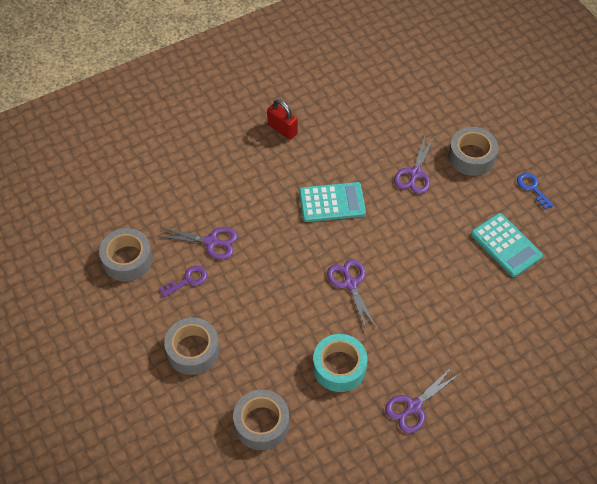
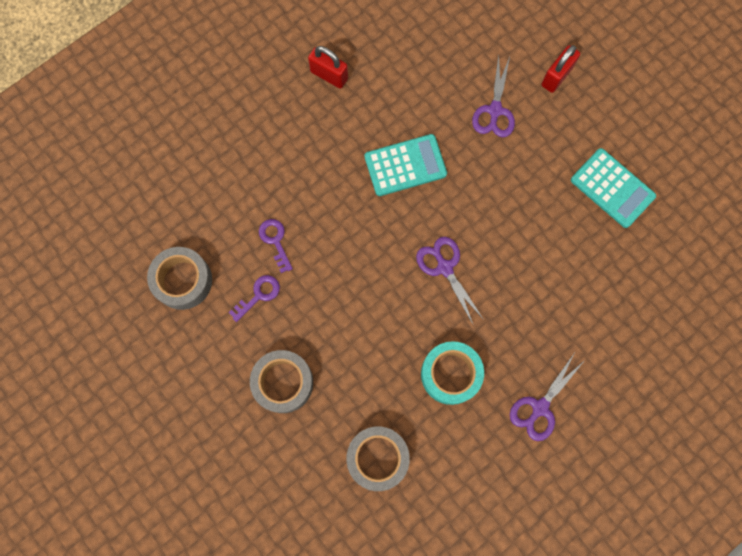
camera: 10 degrees left, 20 degrees up
(211, 242) = (275, 241): purple scissors -> purple key
(471, 156) = (556, 76): grey tape -> red padlock
(532, 188) = (632, 107): blue key -> none

